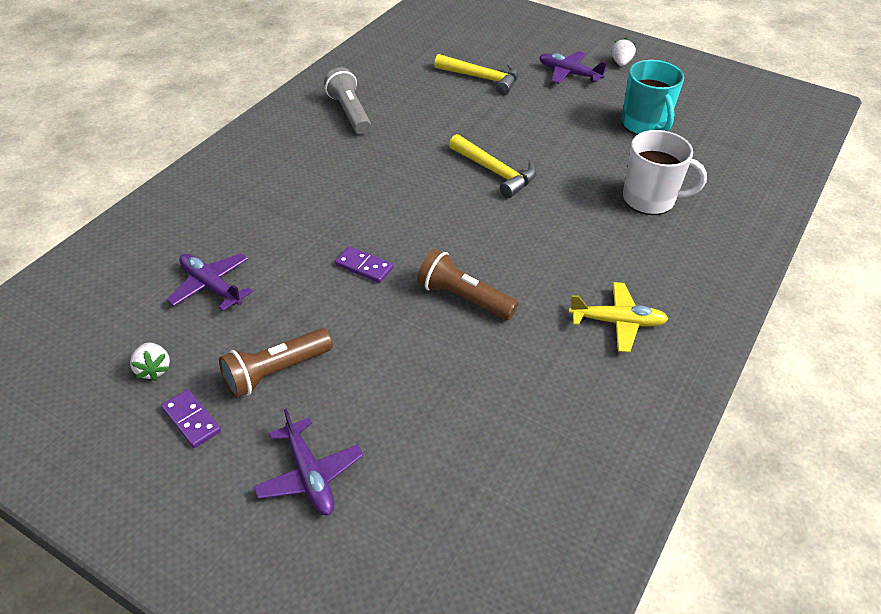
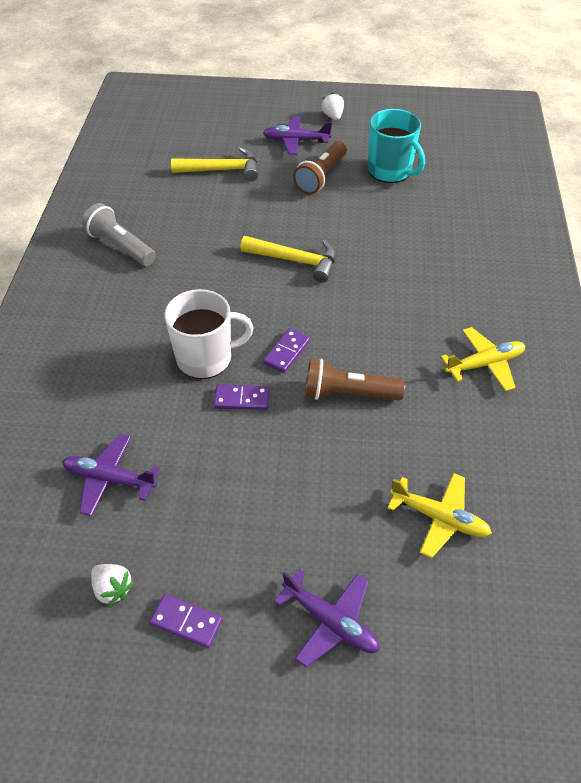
camera: 25 degrees left, 5 degrees up
(276, 372) = (232, 538): brown flashlight -> brown flashlight (321, 177)
(432, 243) = (286, 352): none -> purple domino
(472, 435) = (439, 518): none -> yellow plane
(650, 199) = (438, 240): white mug -> white mug (206, 358)

